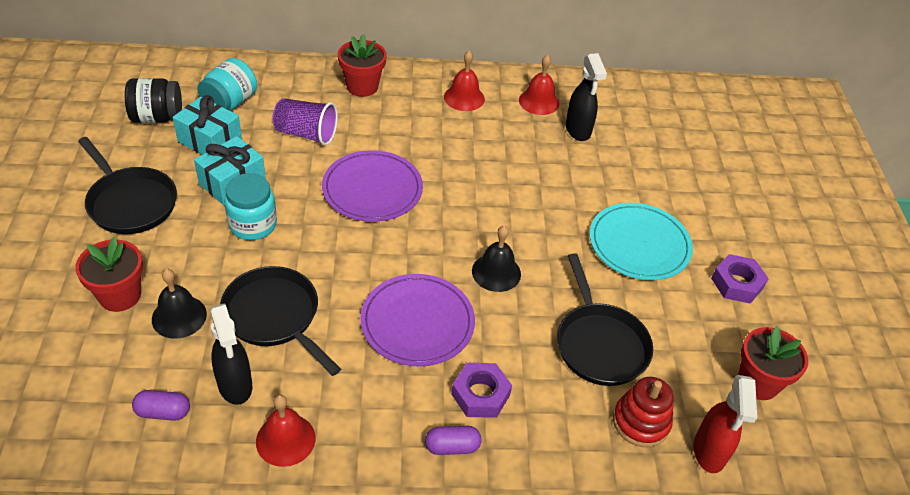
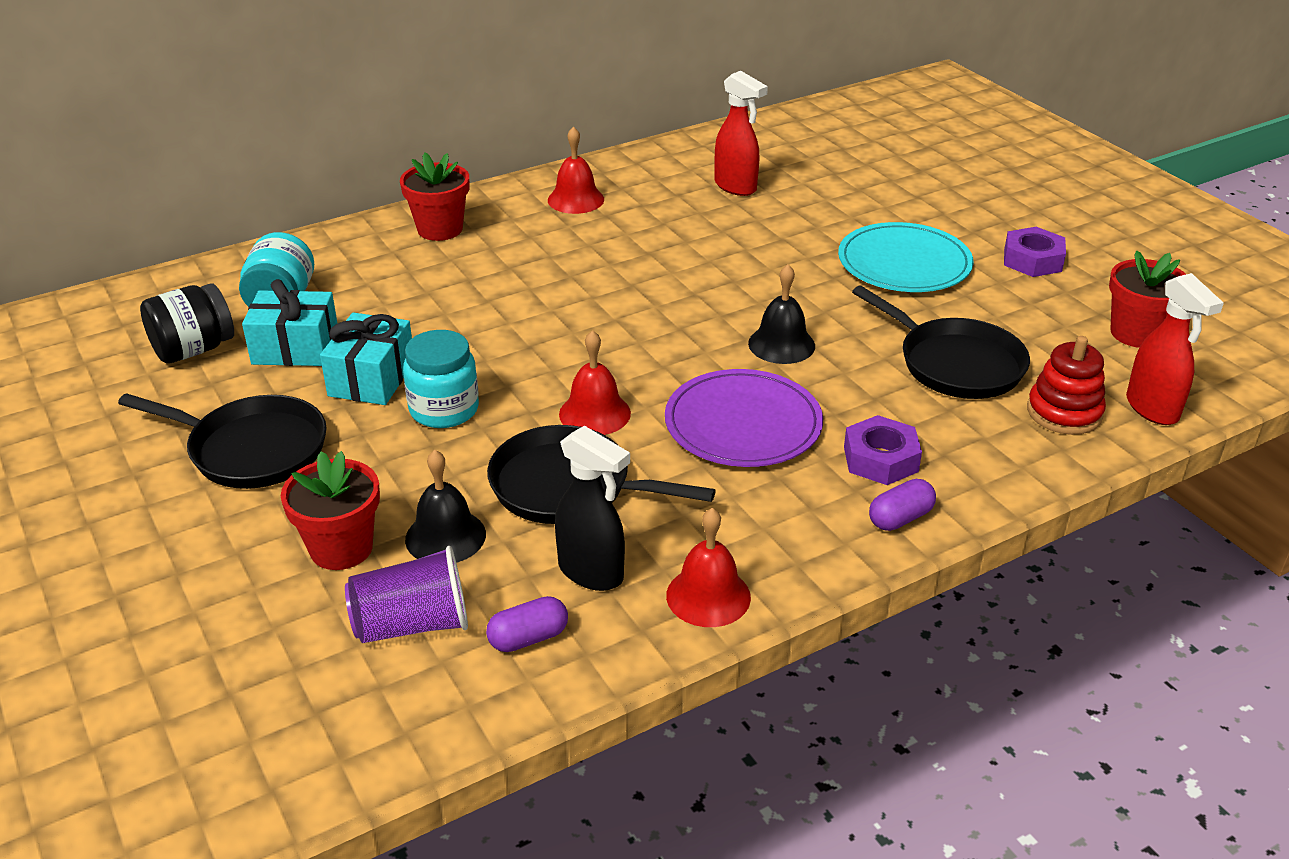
camera: 25 degrees left, 10 degrees down
(306, 134) = (417, 298): purple cup -> purple cup (412, 624)
(372, 189) = (558, 321): purple plate -> none
(539, 101) = (665, 175): red bell -> red bell (594, 413)
(578, 130) = (736, 187): black spray bottle -> red spray bottle

